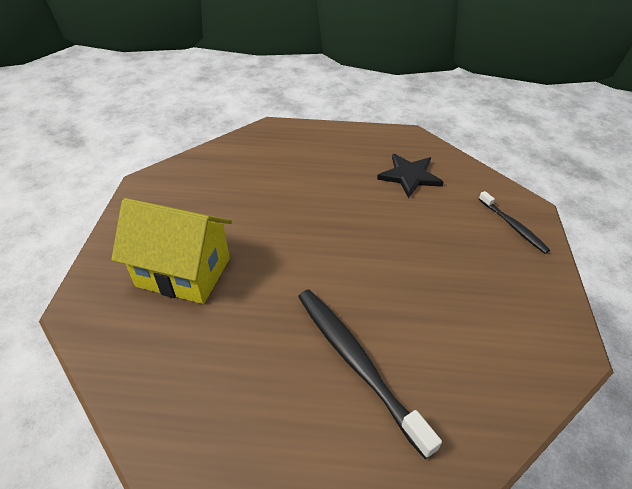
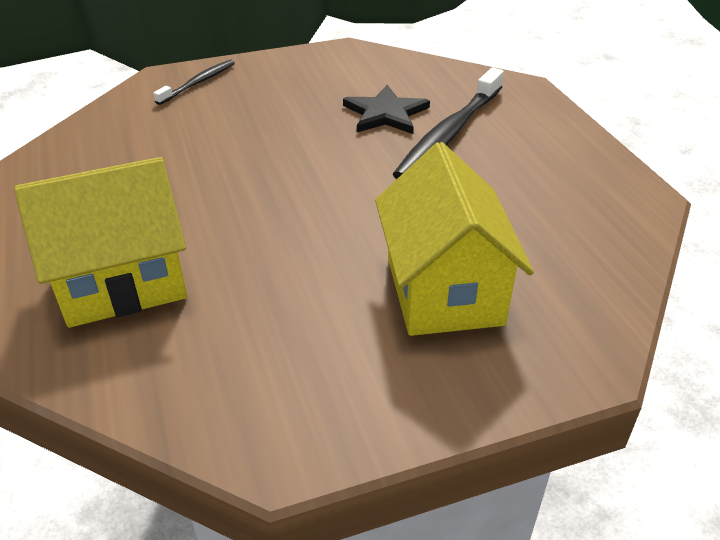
camera: 115 degrees left, 5 degrees down
(287, 159) = (122, 282): none -> yellow house
(410, 176) = (128, 157): black star -> black star (385, 113)

